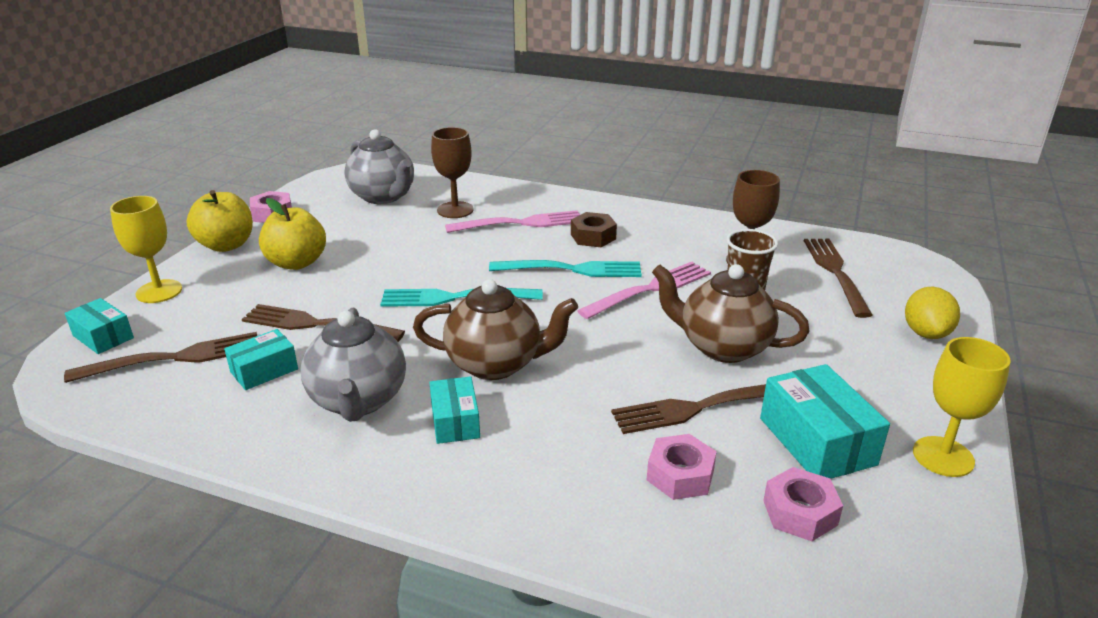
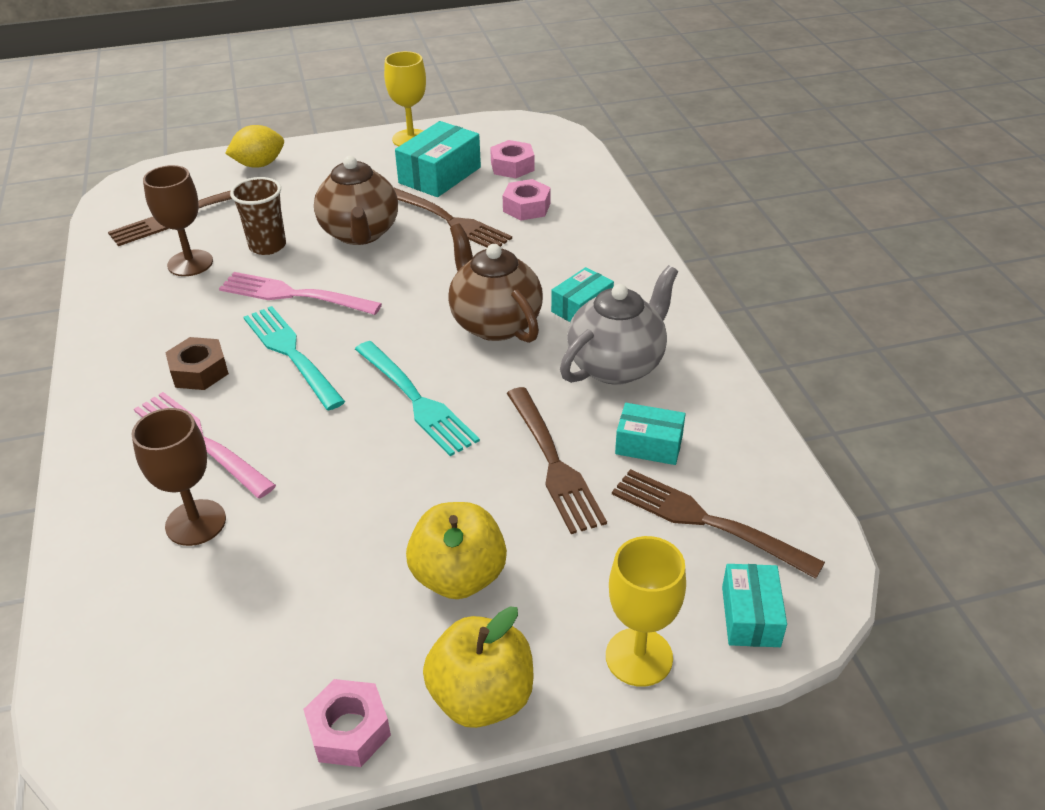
camera: 125 degrees left, 10 degrees up
(383, 196) = (195, 633): grey teapot -> none

